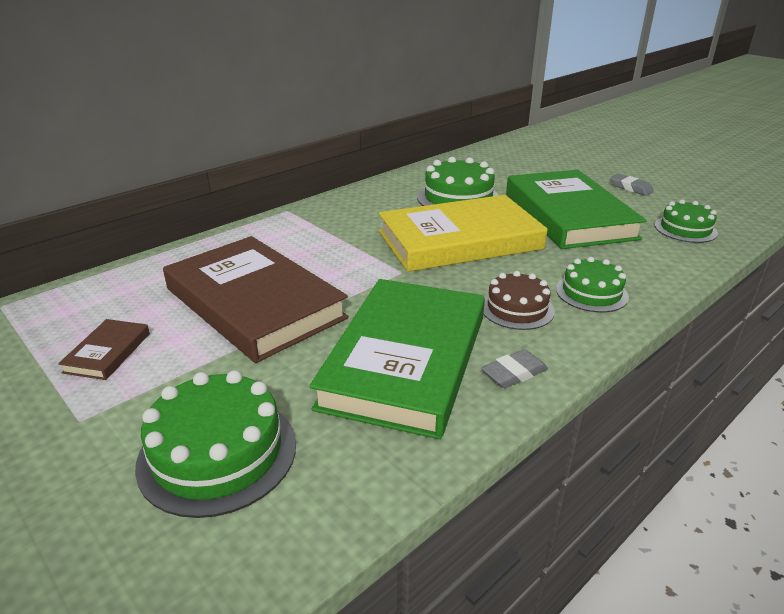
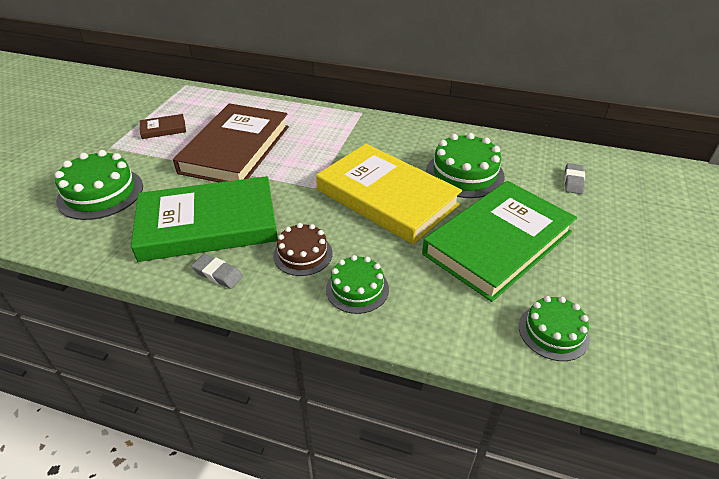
camera: 60 degrees right, 10 degrees up
(631, 188) = (620, 272): grey eraser -> grey eraser (573, 181)

